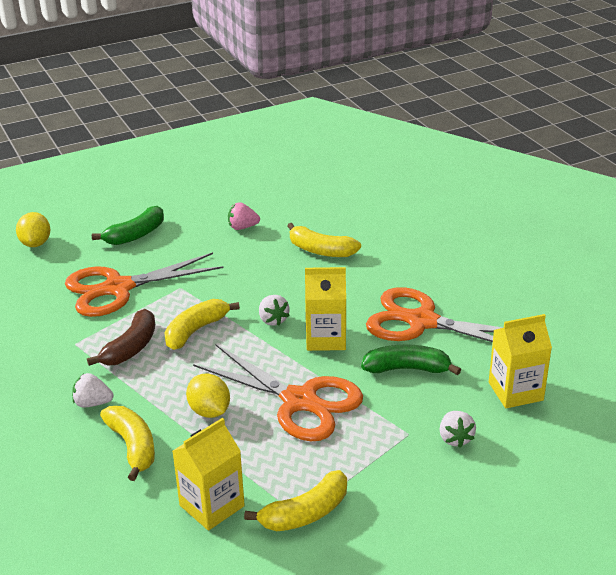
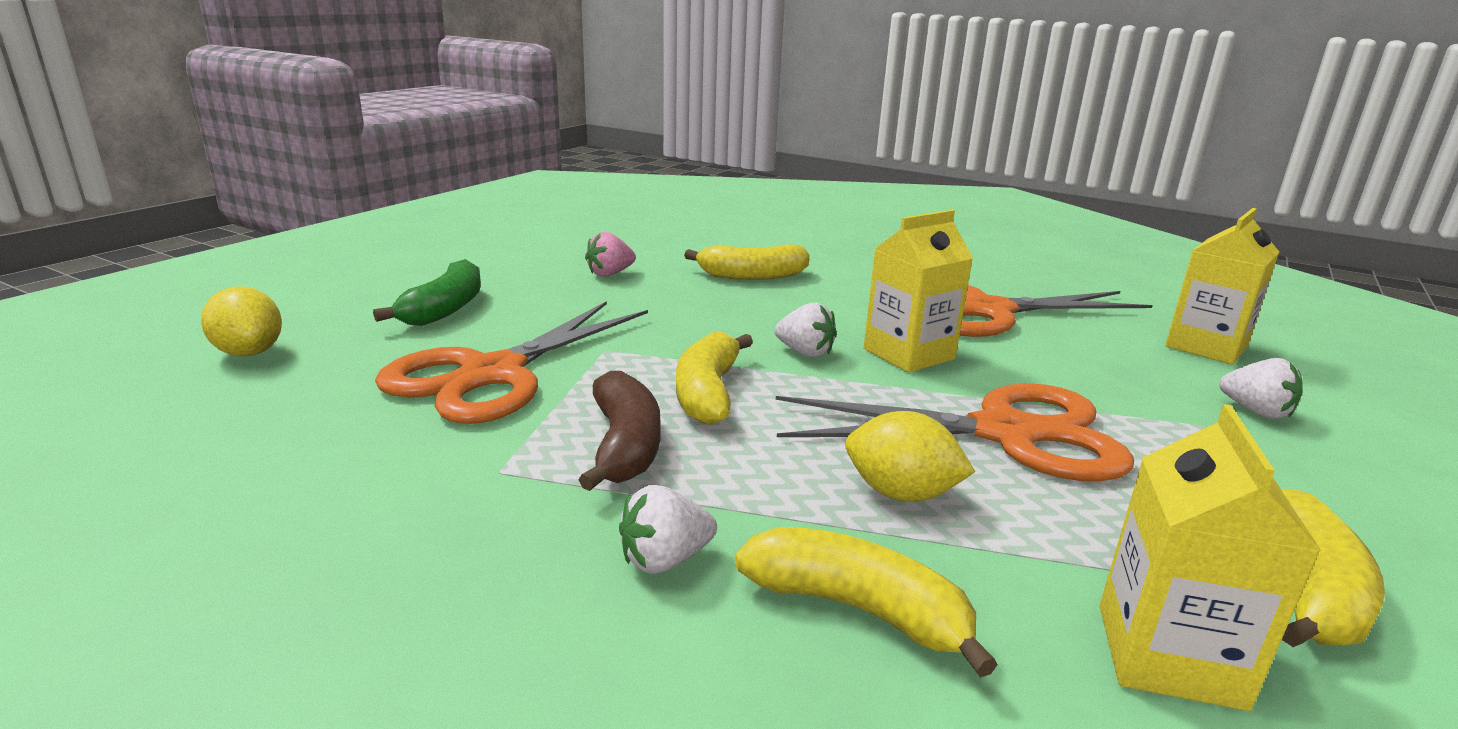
camera: 35 degrees left, 10 degrees down
(407, 369) = (1060, 358): green banana -> none

